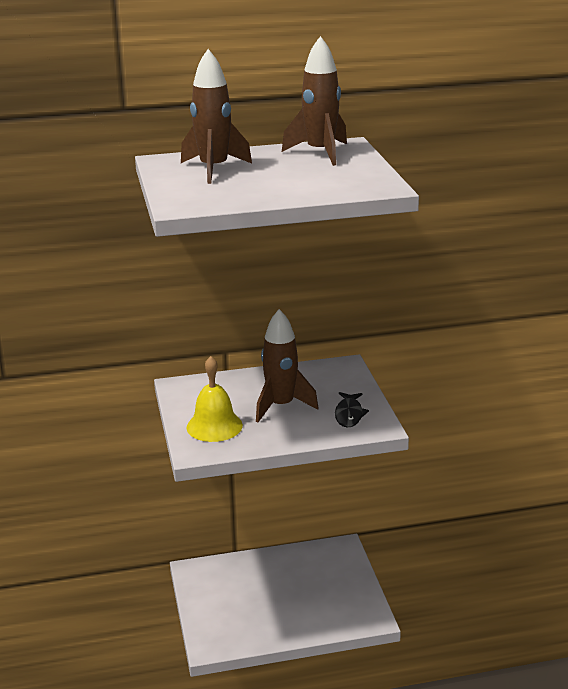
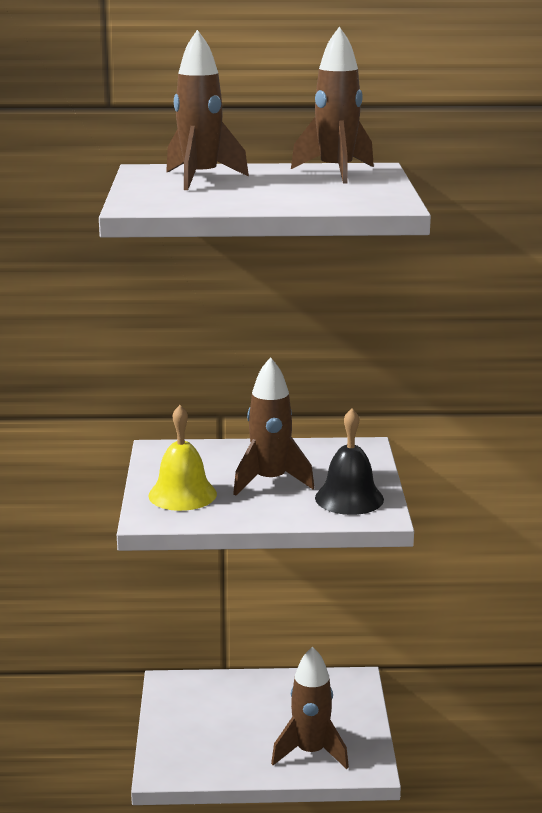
camera: 10 degrees right, 5 degrees down
(323, 612) = (310, 752): none -> brown rocket
(349, 414) = (349, 498): black fish -> black bell

